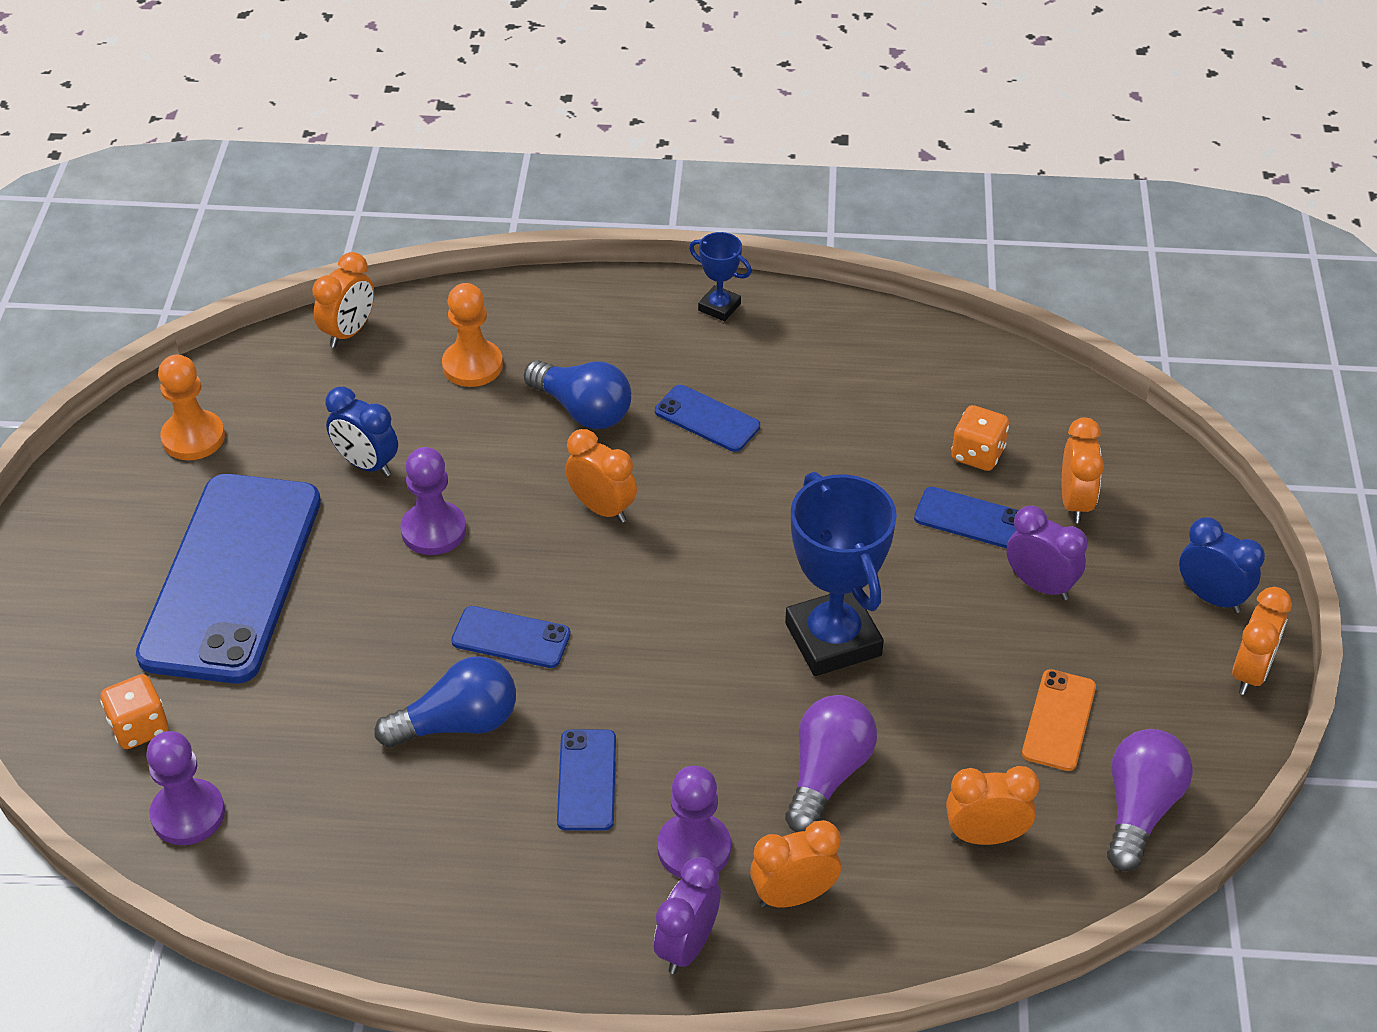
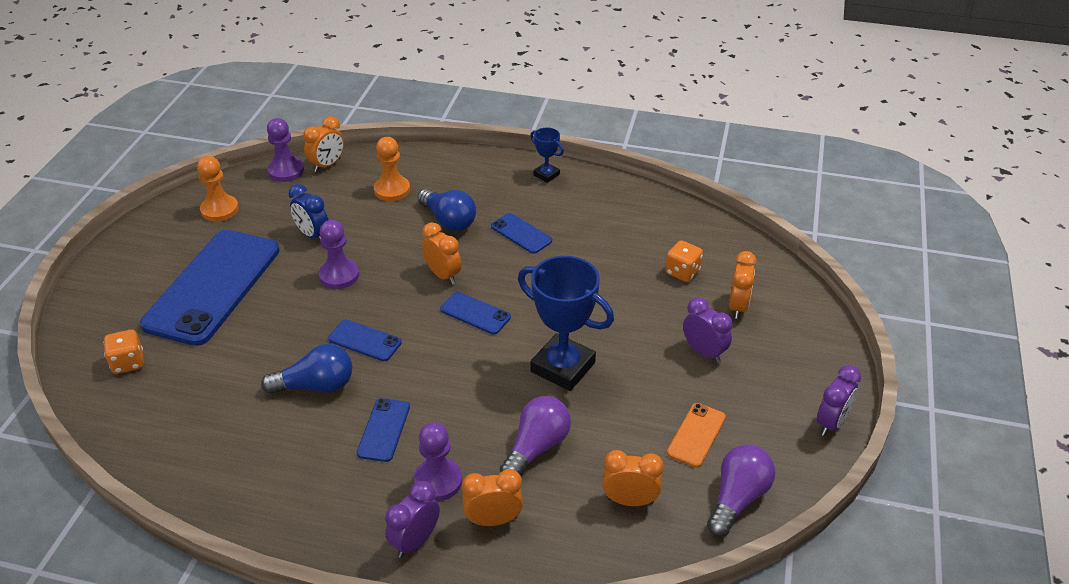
camera: 10 degrees right, 5 degrees down
(188, 814) = (137, 416): purple pawn -> purple pawn (286, 171)
(833, 639) = (563, 367): blue trophy -> blue trophy turned 45 degrees counterclockwise
(970, 519) = (668, 308): blue phone -> blue phone (475, 313)
(1211, 597) = (814, 373): blue clock -> none
(1250, 673) = (831, 423): orange clock -> purple clock

